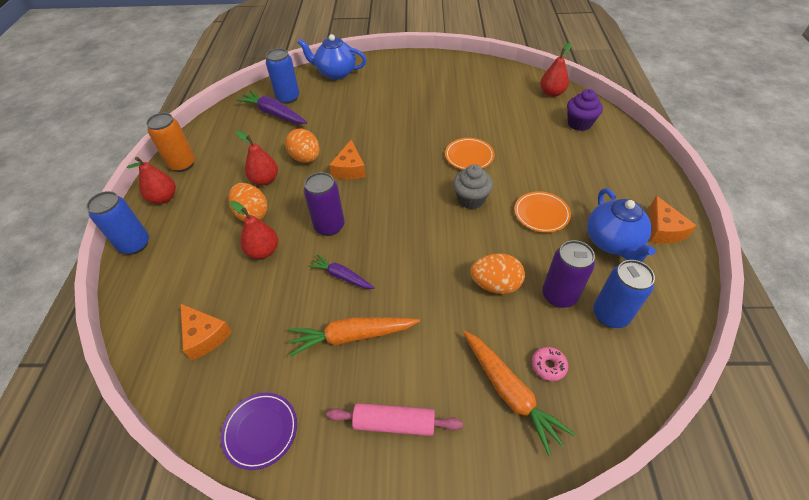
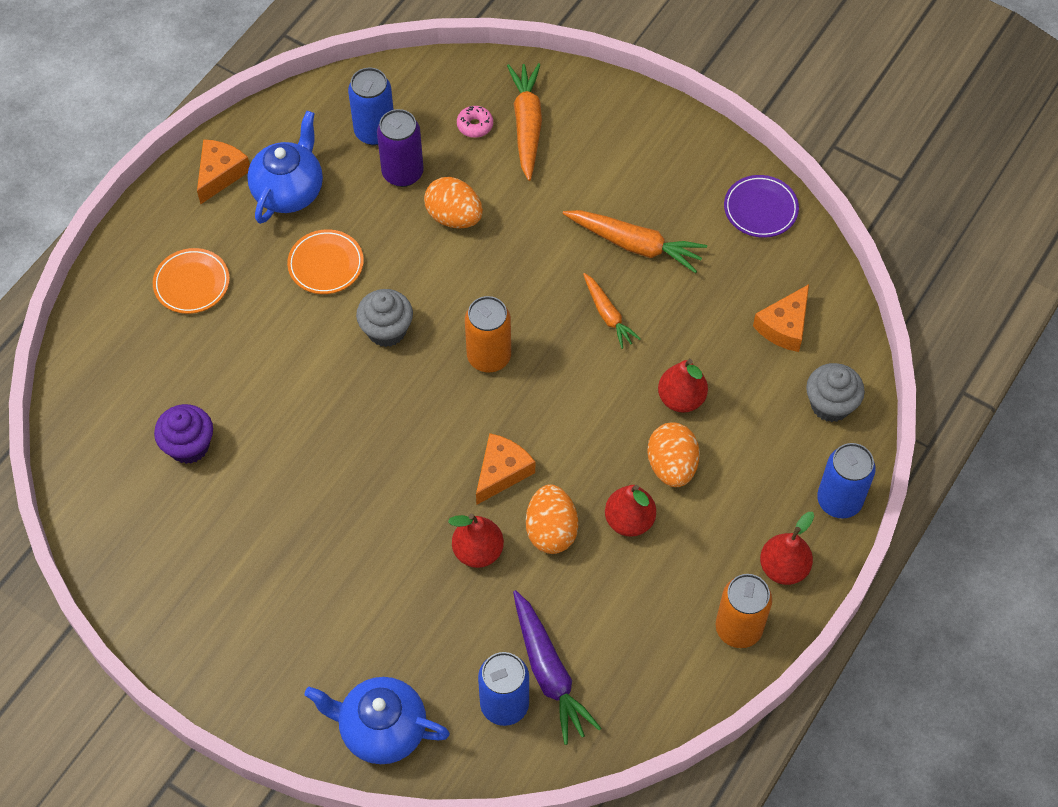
camera: 150 degrees left, 10 degrees up
(153, 297) = (830, 405): none -> grey cupcake
(204, 335) = (784, 326): orange cheese -> orange cheese turned 135 degrees counterclockwise
(329, 226) = (584, 390): purple can -> none
(336, 73) = (381, 729): blue teapot -> blue teapot turned 150 degrees clockwise
(341, 276) = (608, 315): purple carrot -> orange carrot
(394, 423) = (642, 155): pink rolling pin -> none
(400, 215) = (489, 357): none -> orange can
(469, 156) = (328, 398): orange plate -> orange plate (192, 283)
(551, 93) = (91, 447): red pear -> red pear (478, 551)
(579, 123) = (125, 365): purple cupcake -> purple cupcake (189, 446)

